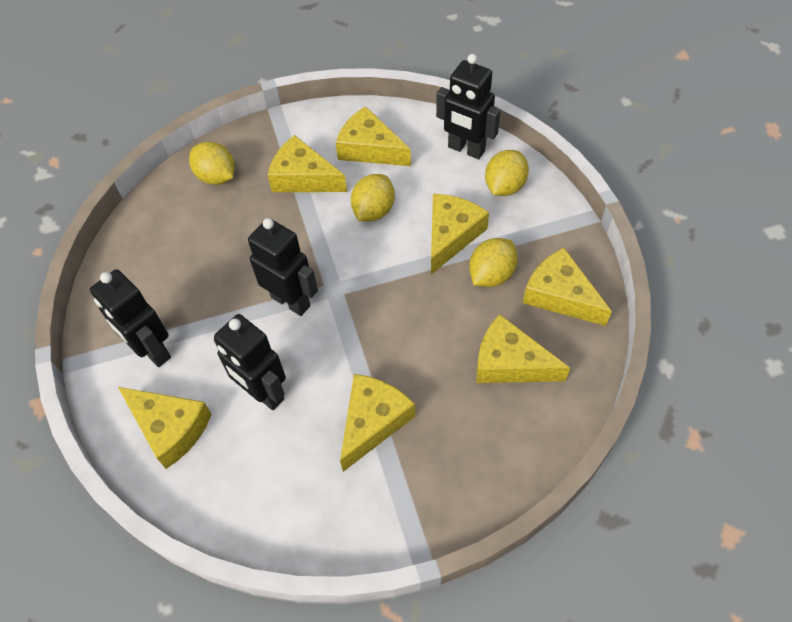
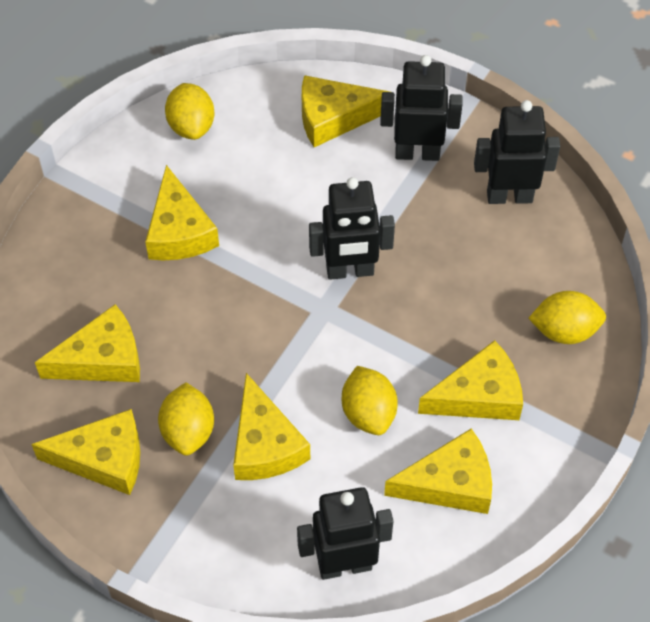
camera: 135 degrees right, 0 degrees up
(263, 393) = (290, 188): black robot -> black robot (509, 196)
(504, 186) = (259, 547): yellow lemon -> yellow lemon (191, 126)

